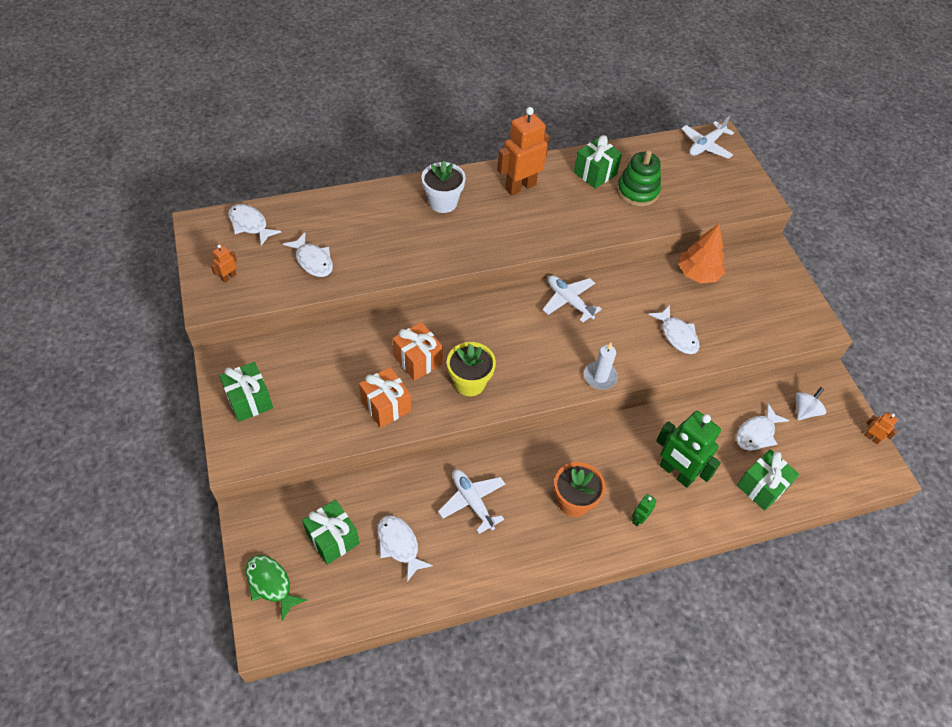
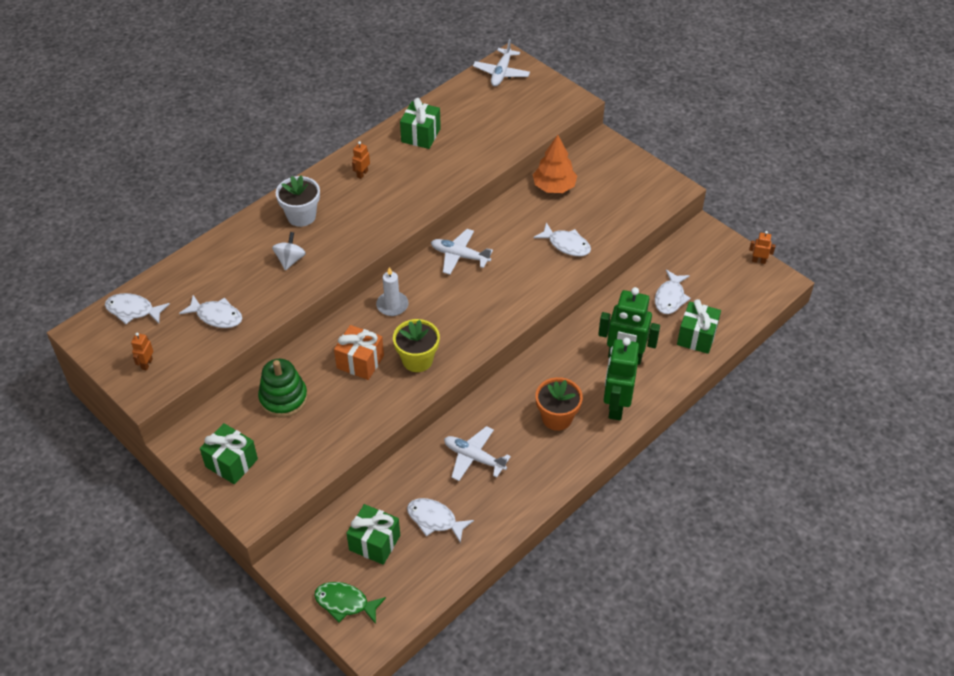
camera: 25 degrees left, 5 degrees down
(386, 406) = (357, 411): orange gift -> none
(520, 187) = (362, 174): orange robot -> orange robot, size x0.44
(600, 377) = (523, 306): white candle -> white candle (392, 305)
(637, 191) = (467, 136): green stacking toy -> green stacking toy (283, 398)
(638, 519) = (616, 406): green robot -> green robot, size x2.26
(805, 411) = (697, 263): white spinning top -> white spinning top (290, 260)

